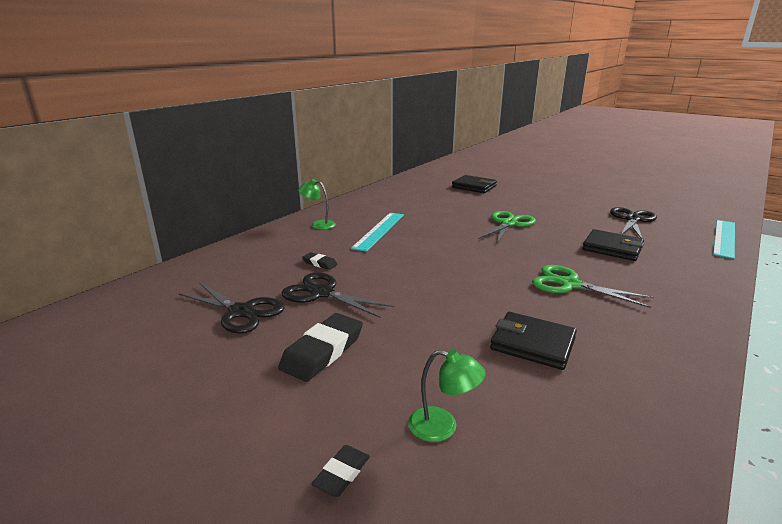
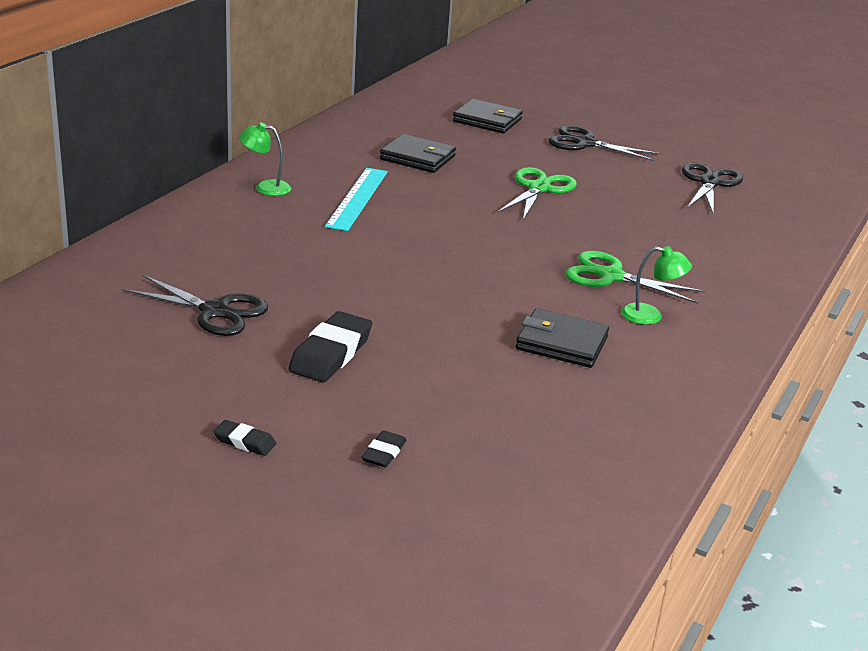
camera: 10 degrees left, 5 degrees up
(319, 263) = (289, 248): black eraser -> black eraser (245, 442)
(322, 293) = (307, 288): black scissors -> black scissors (585, 143)
(442, 427) = (471, 418): green lamp -> green lamp (650, 316)
(612, 248) = (672, 227): black wallet -> black wallet (417, 158)
(724, 238) = (819, 212): turquoise ruler -> none

